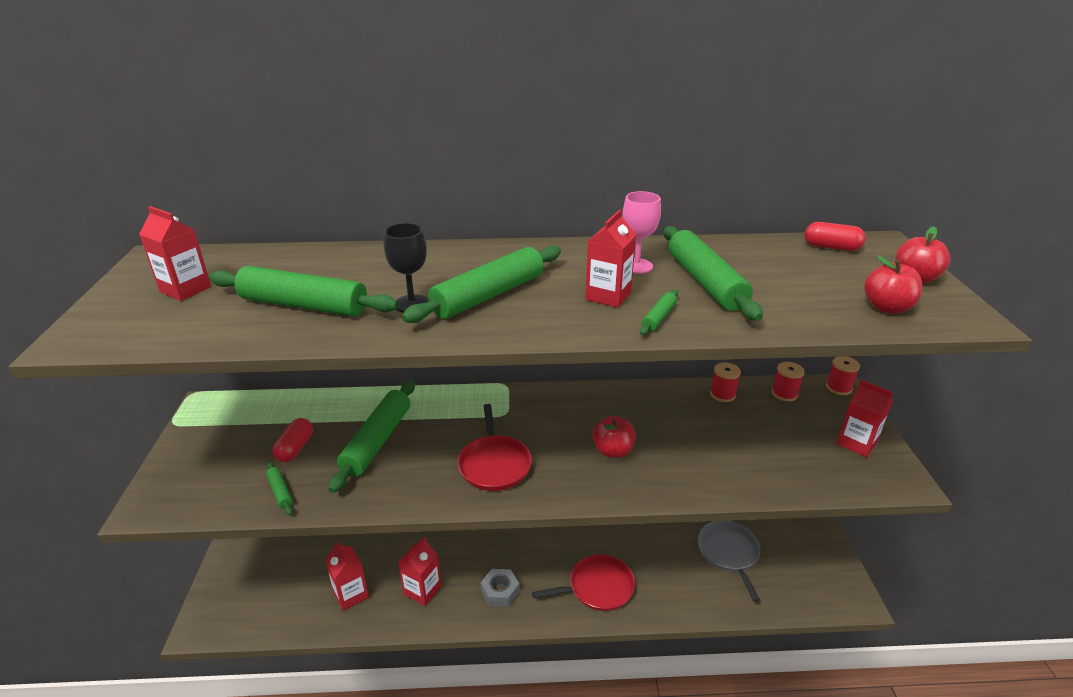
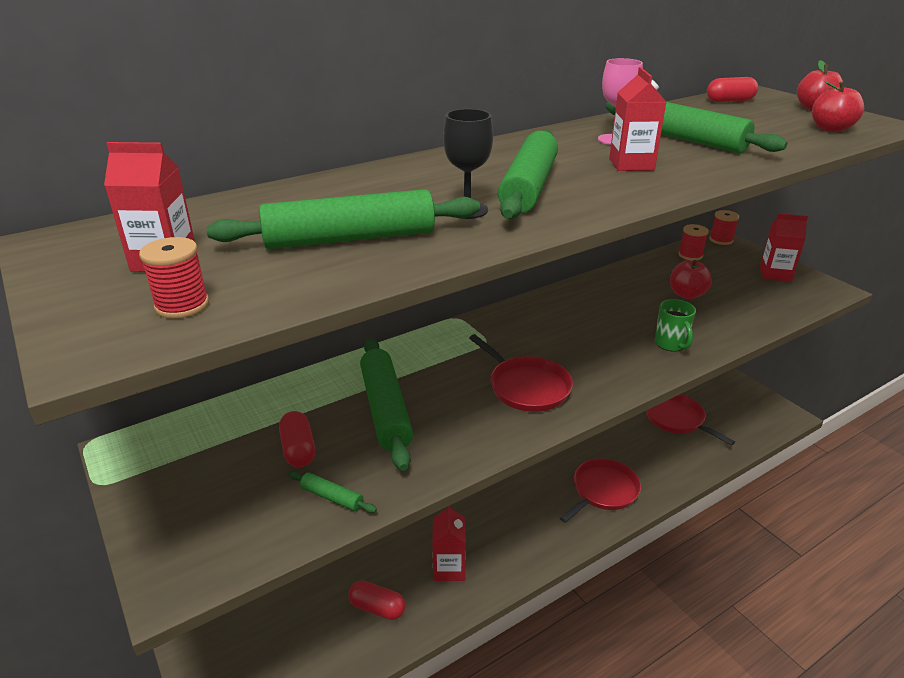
camera: 30 degrees left, 0 degrees up
(351, 594) = (377, 608): red carton -> red capsule
(500, 592) = (524, 534): grey nut -> none
(613, 451) = (614, 339): red apple -> red apple (686, 294)
(658, 317) = (697, 169): green rolling pin -> none
(660, 475) = (671, 344): none -> green mug
(722, 394) = (647, 269): red spool -> red spool (182, 305)
(728, 553) = (677, 419): grey pan -> red pan

